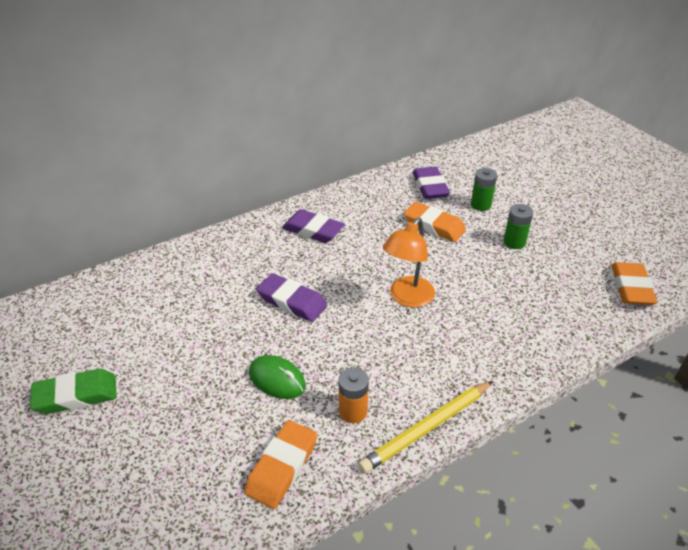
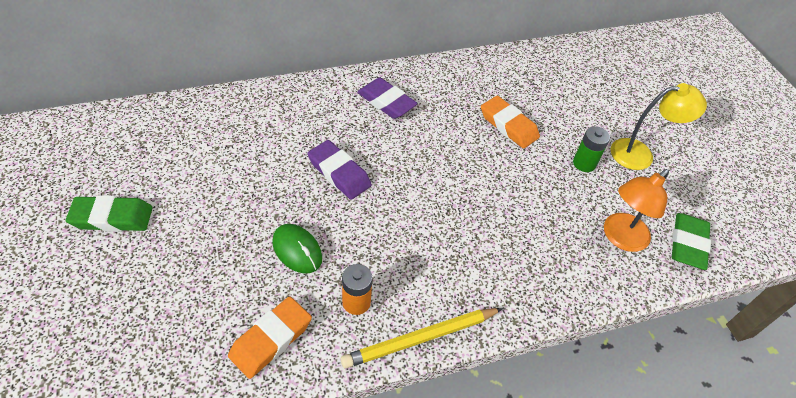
camera: 10 degrees right, 10 degrees up
(407, 298) = (452, 197): orange lamp -> orange lamp (620, 238)
(430, 187) = (520, 81): purple eraser -> none
(481, 205) = (565, 113): green battery -> none
(560, 224) = (640, 154): none -> yellow lamp
(631, 287) = (687, 244): orange eraser -> green eraser

